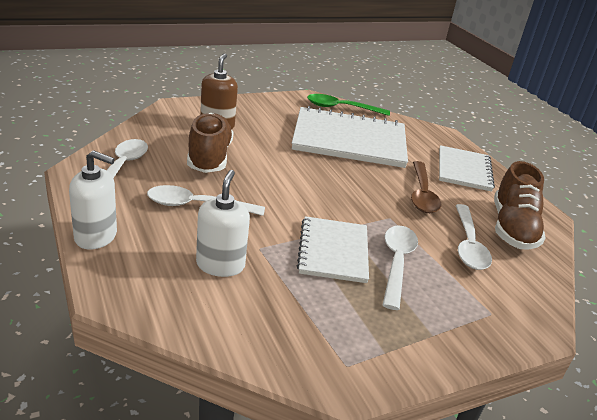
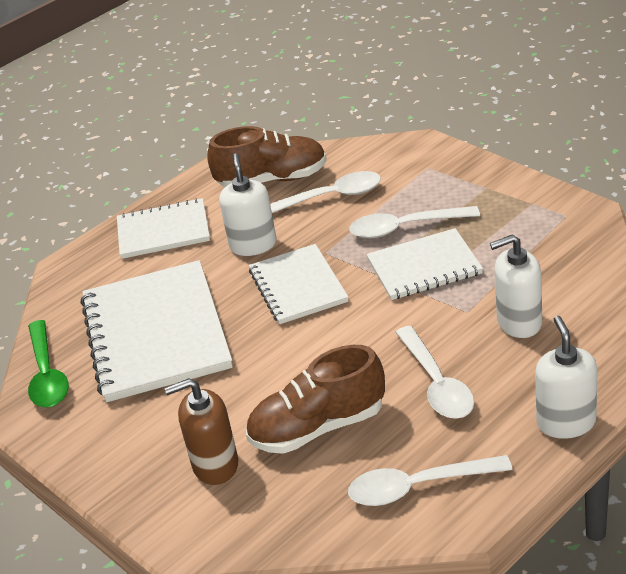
camera: 100 degrees left, 5 degrees up
(356, 194) = (298, 286): none -> white notebook
(422, 194) = (253, 245): brown spoon -> white soap dispenser

